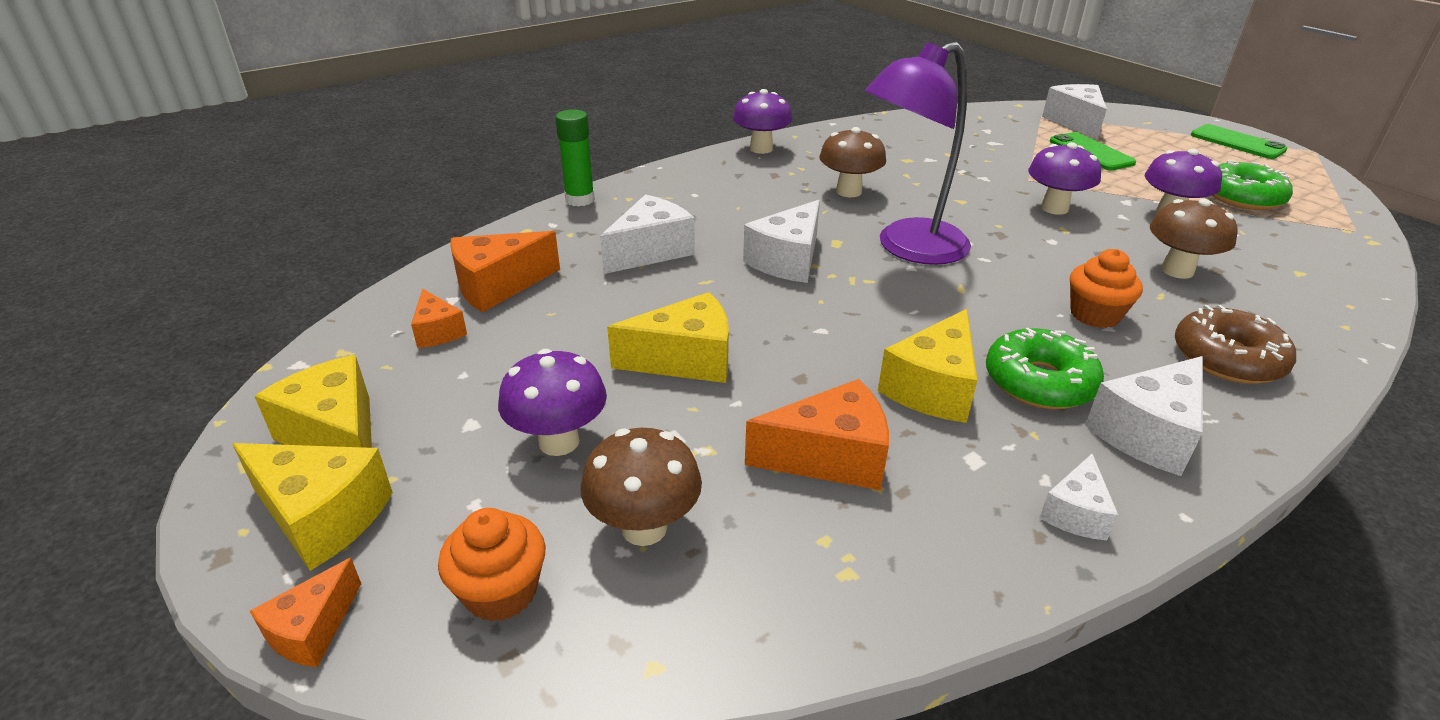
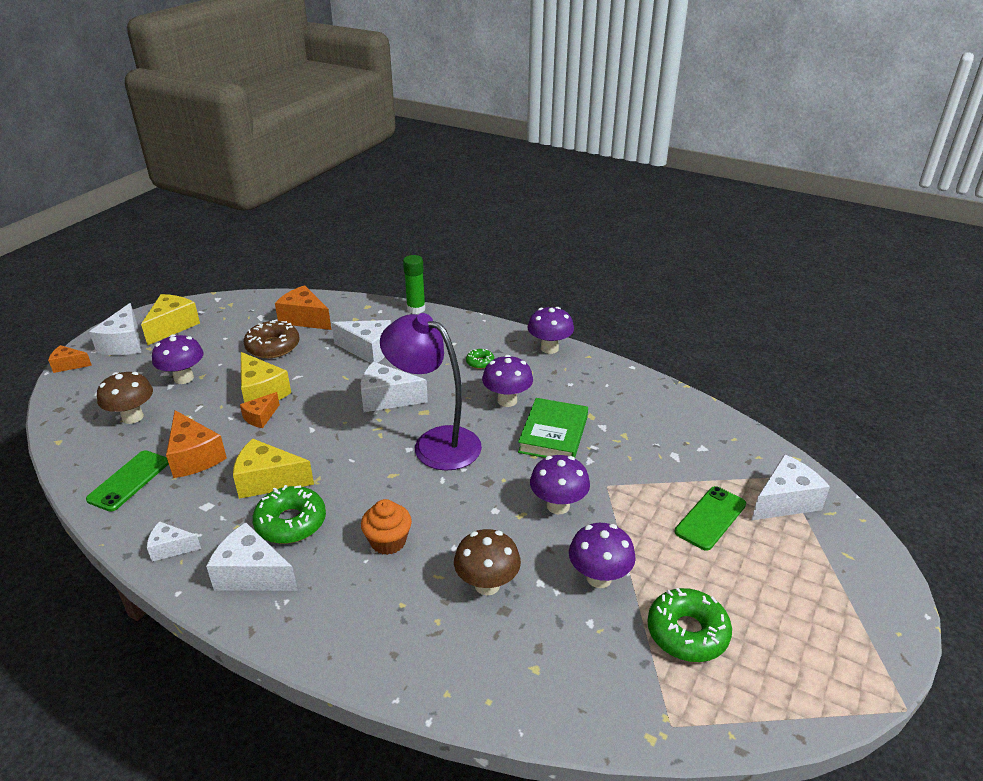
camera: 65 degrees right, 0 degrees up
(322, 516) = (124, 343): yellow cheese -> white cheese
(438, 331) = (256, 319): orange cheese -> orange cheese (260, 417)
(501, 591) = (91, 395): orange cupcake -> none
(755, 189) = (480, 362): none -> green donut
(848, 191) = (507, 400): brown mushroom -> purple mushroom
(930, 183) = (553, 434): none -> green book
(1227, 359) = (358, 614): brown donut -> brown donut (273, 347)
(1237, 142) = (858, 633): green phone -> green phone (129, 481)

